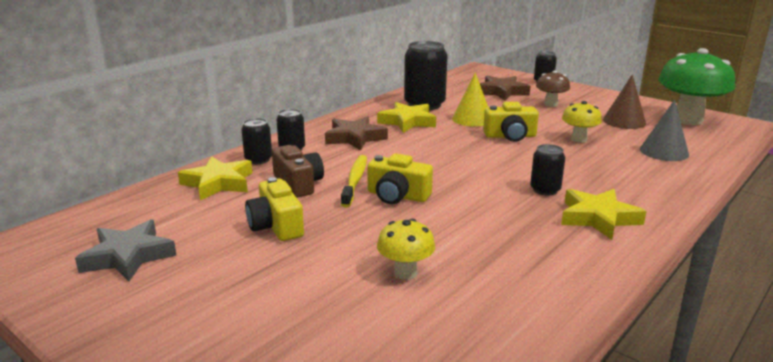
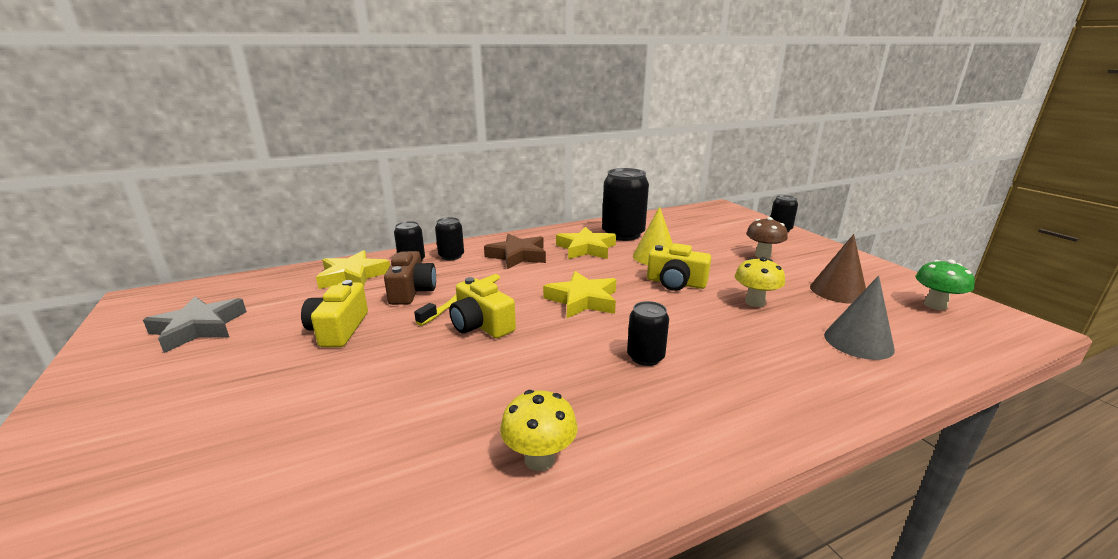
camera: 25 degrees right, 0 degrees up
(405, 273) = (375, 420): yellow mushroom -> yellow mushroom (539, 459)
(502, 92) = (720, 233): brown star -> none
(598, 218) = (672, 414): yellow star -> yellow star (583, 300)
(688, 120) = (935, 305): green mushroom -> green mushroom, size x0.51

